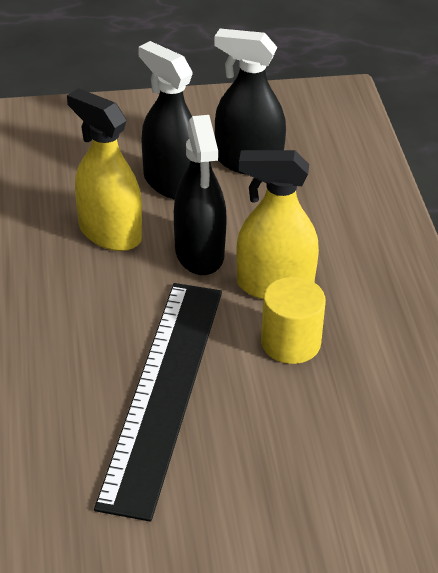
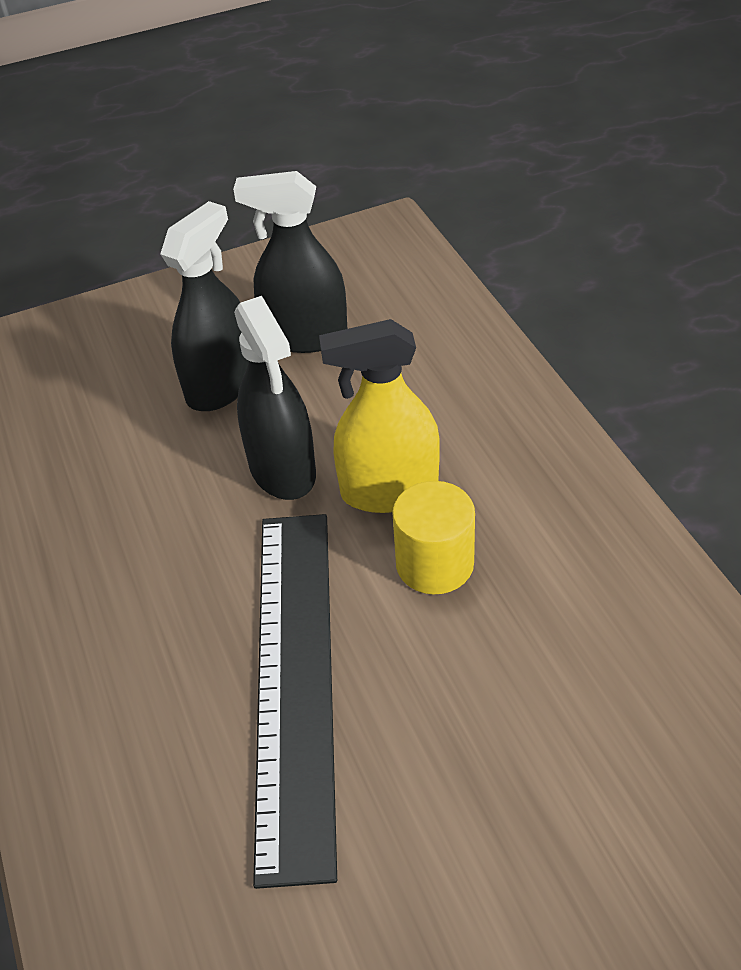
camera: 10 degrees left, 5 degrees up
(109, 233) = (161, 470): yellow spray bottle -> none
(172, 183) = (221, 385): black spray bottle -> black spray bottle turned 90 degrees clockwise

